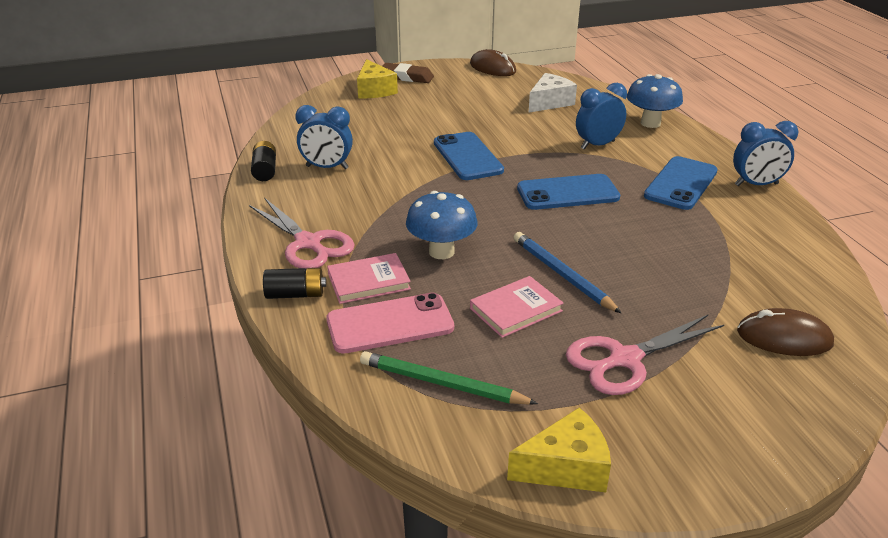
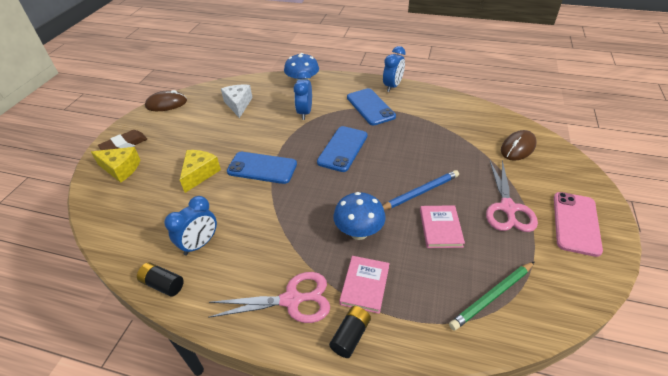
camera: 55 degrees left, 10 degrees up
(390, 324) = (419, 295): pink phone -> pink phone (576, 223)
(562, 274) = (420, 192): blue pencil -> blue pencil turned 150 degrees clockwise
(566, 467) = (583, 276): yellow cheese -> yellow cheese (199, 174)

